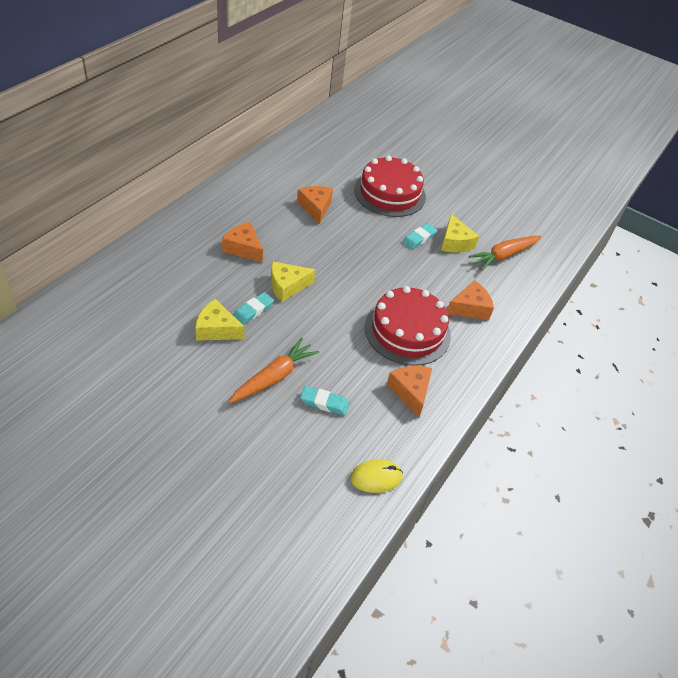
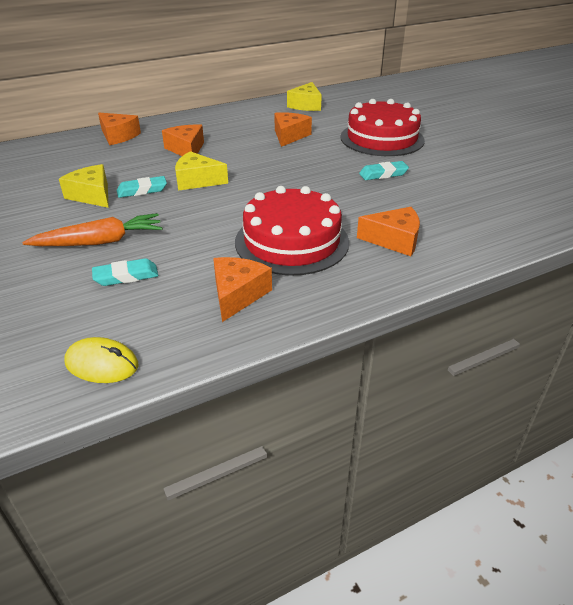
camera: 35 degrees right, 10 degrees down
(163, 245) = (118, 136): none -> orange cheese
(324, 403) = (126, 276): turquoise eraser -> turquoise eraser turned 60 degrees counterclockwise
(454, 242) = (426, 184): yellow cheese -> yellow cheese (306, 105)
(504, 255) = (485, 206): orange carrot -> none

